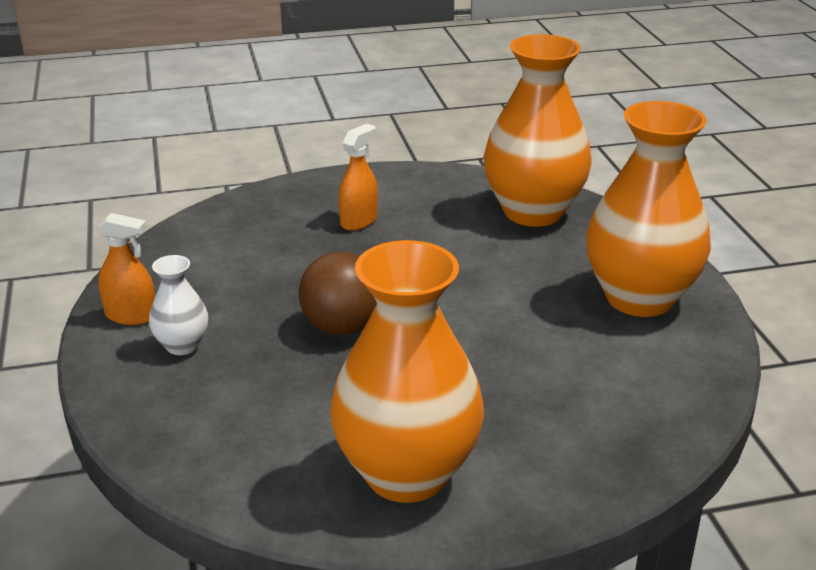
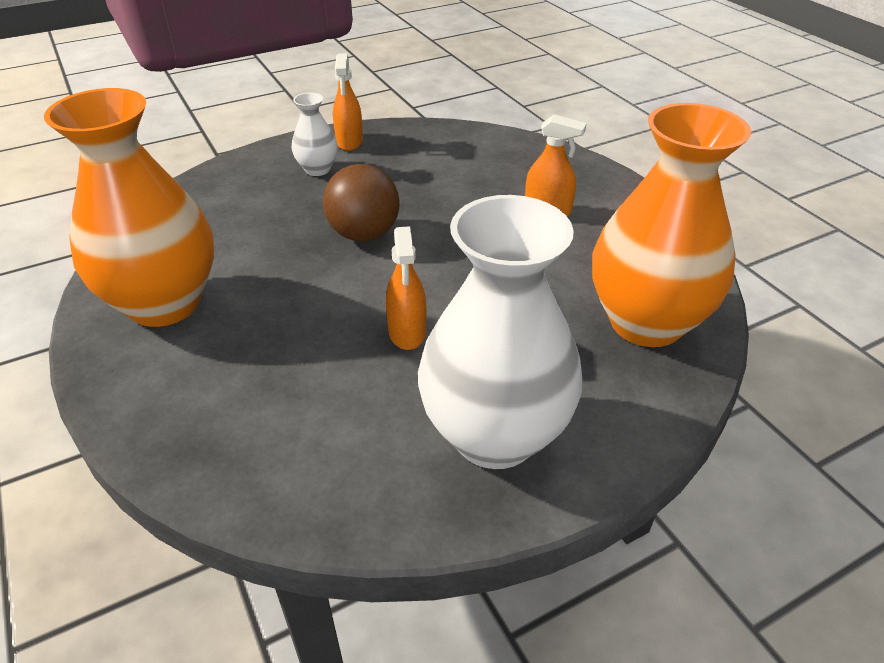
camera: 75 degrees right, 10 degrees up
(509, 321) = (407, 332): none -> orange spray bottle
(639, 298) = (494, 435): orange vase -> white vase

